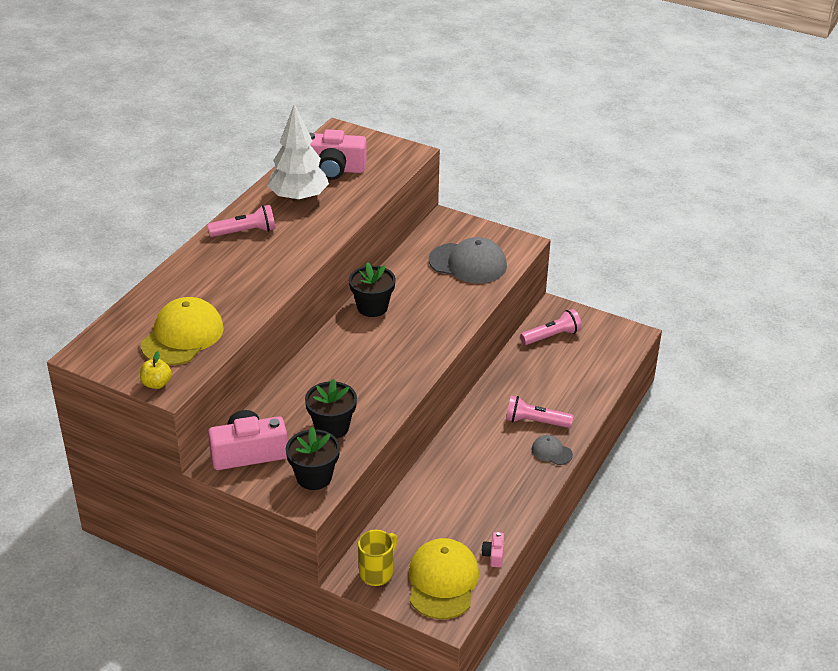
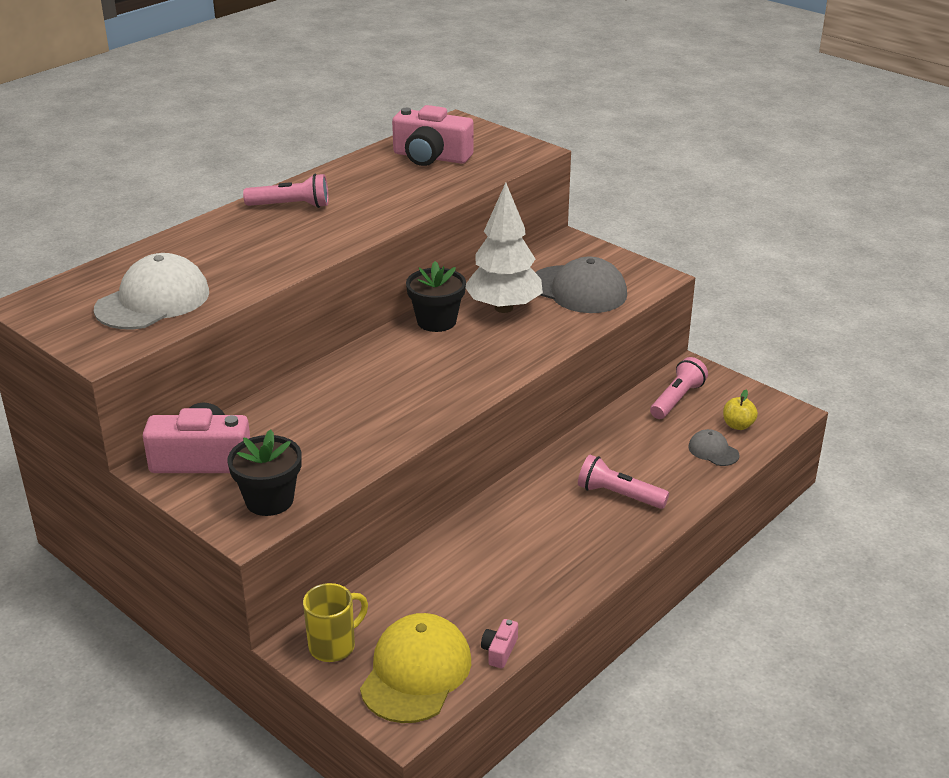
camera: 15 degrees right, 5 degrees down
(156, 384) = (90, 346): yellow apple -> yellow apple (738, 425)
(182, 336) = (153, 301): yellow cap -> white cap
(298, 198) = (374, 180): white tree -> white tree (503, 308)
(332, 427) = (321, 446): black flower pot -> none
(551, 336) = (677, 399): pink flashlight -> pink flashlight turned 45 degrees counterclockwise
(551, 452) = (627, 534): grey cap -> grey cap (713, 451)

